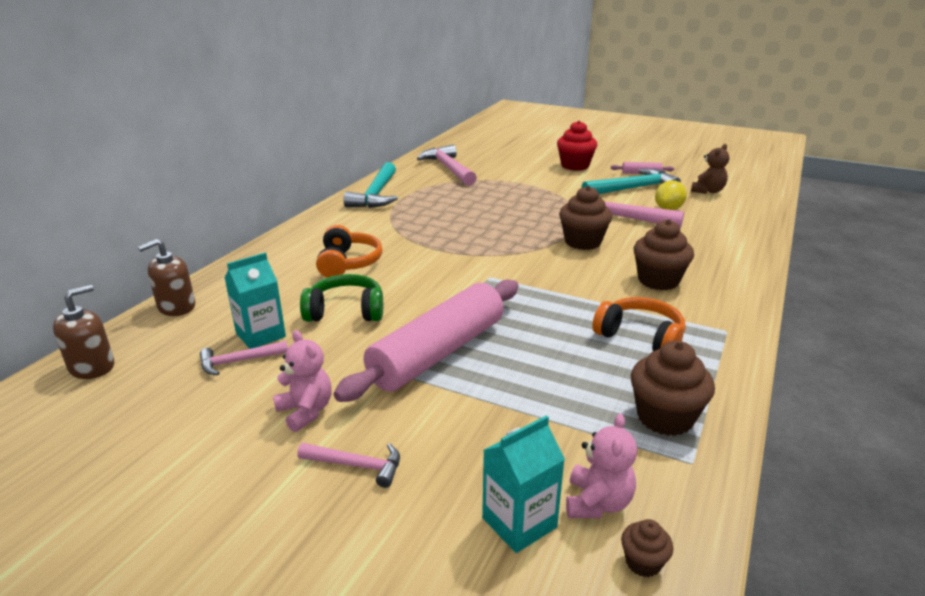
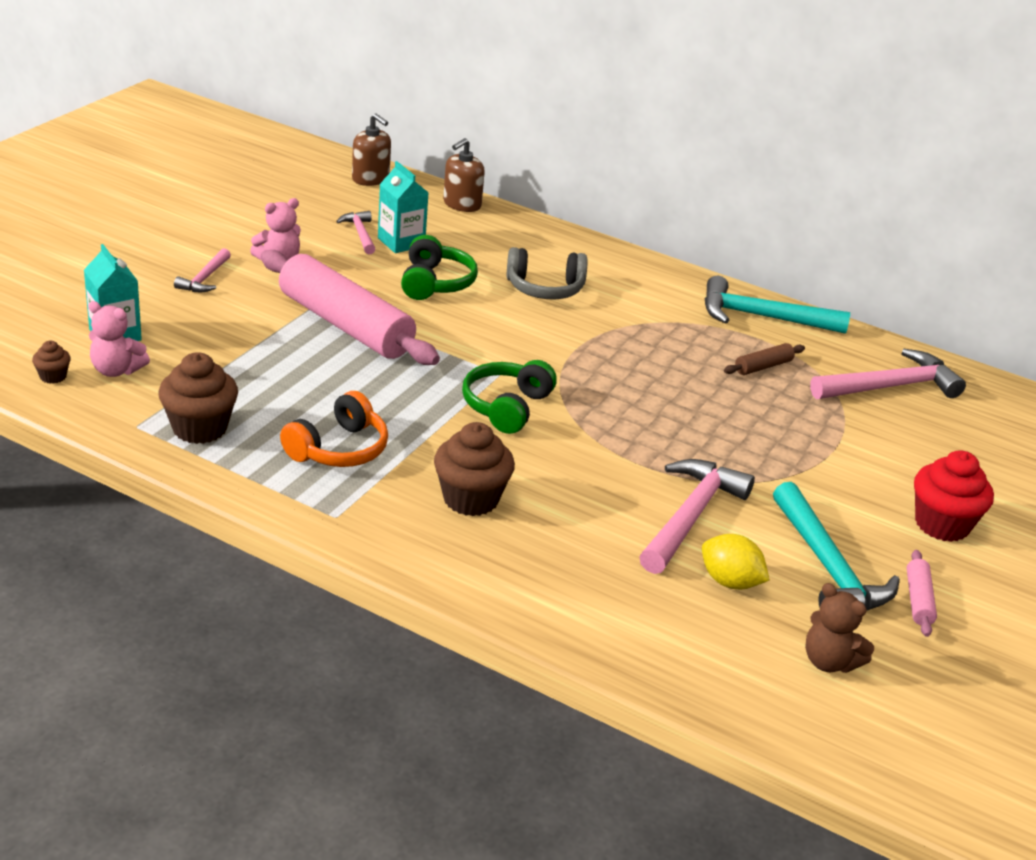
camera: 90 degrees right, 5 degrees up
(176, 307) = (462, 204): brown soap dispenser -> brown soap dispenser turned 105 degrees counterclockwise
(348, 263) = (545, 288): orange headphones -> grey headphones
(440, 196) = (763, 367): none -> brown rolling pin
(535, 272) = (507, 407): none -> green headphones
(582, 242) = (596, 462): brown cupcake -> none

